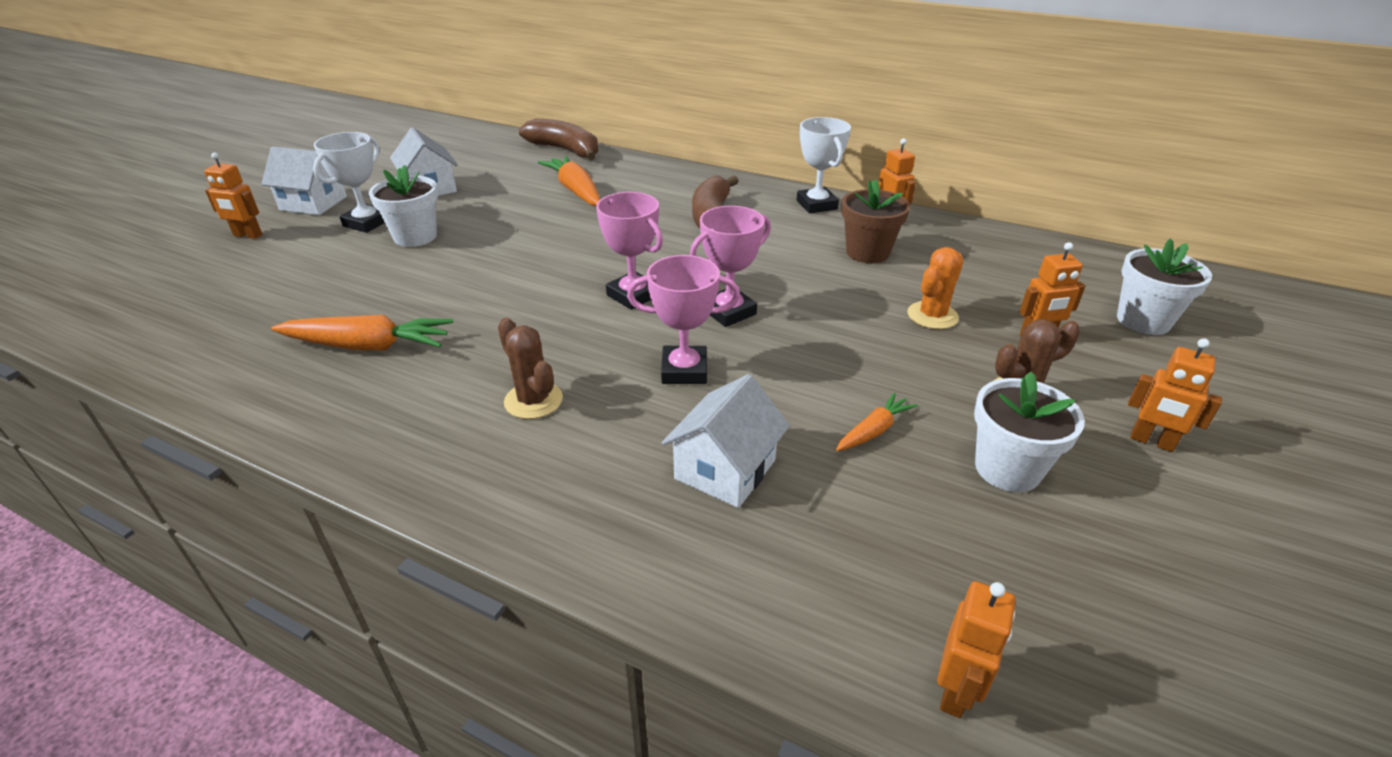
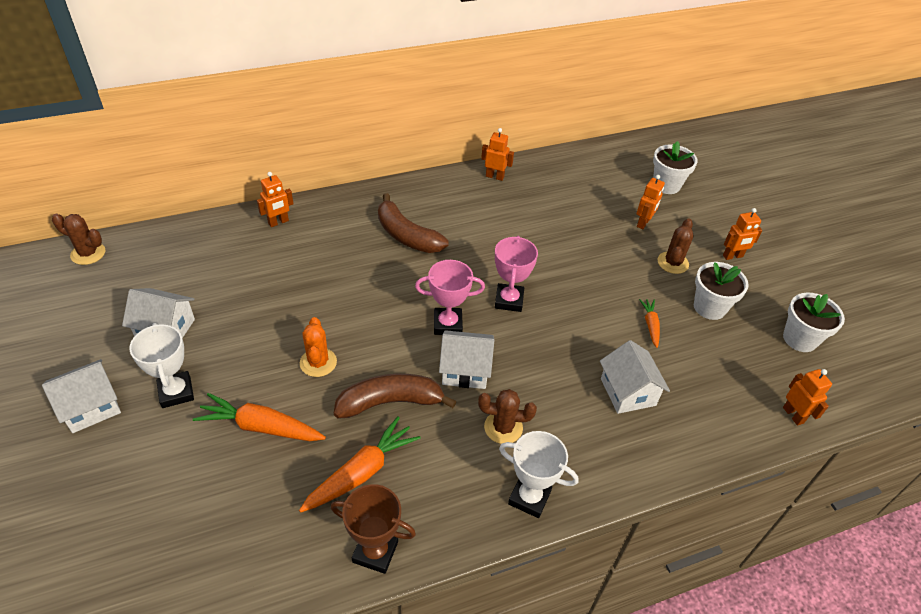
camera: 50 degrees left, 10 degrees up
(247, 235) = (95, 472): orange robot -> orange robot (278, 222)
(268, 404) = (375, 552): none -> brown trophy
(415, 237) = (238, 377): white flower pot -> white flower pot (800, 339)
(467, 132) = (88, 253): none -> brown cactus
(565, 150) = (209, 228): brown banana -> brown banana (390, 402)
(576, 191) = (282, 263): orange carrot -> orange carrot (261, 427)
(584, 336) = (465, 370): none -> white house
(684, 370) = (541, 353): pink trophy -> none
(816, 205) = (445, 187): white trophy -> white trophy (529, 497)
(867, 252) = (516, 211): brown flower pot -> none
(932, 316) = (593, 238): orange cactus -> orange cactus (318, 362)

